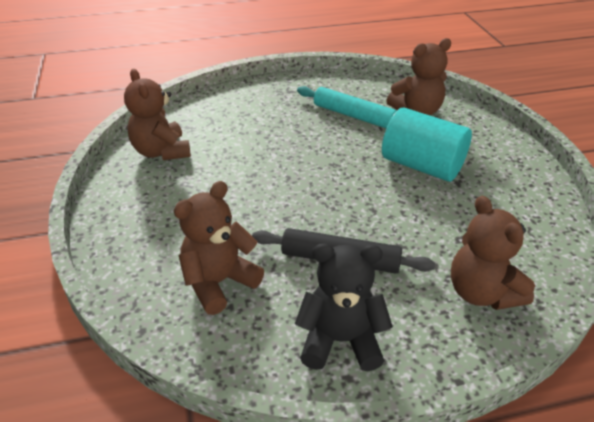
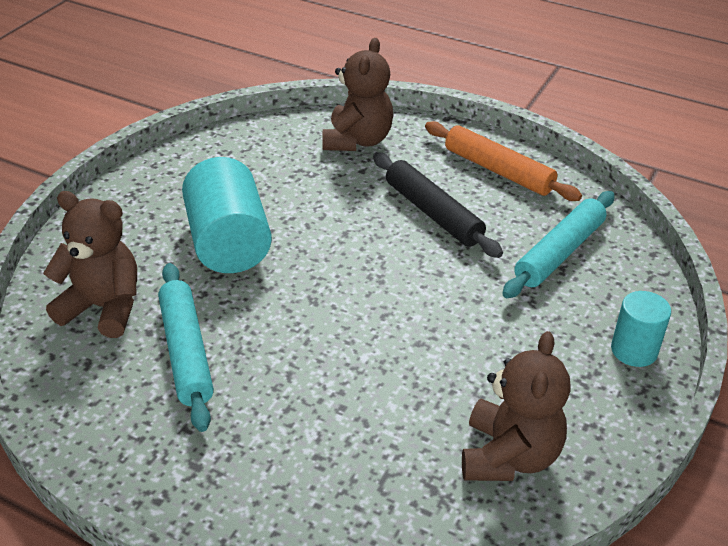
camera: 140 degrees left, 0 degrees up
(121, 237) = (634, 350): none -> turquoise cylinder
(219, 282) = (559, 253): brown teddy bear -> turquoise rolling pin
(340, 340) = (498, 170): black teddy bear -> orange rolling pin

